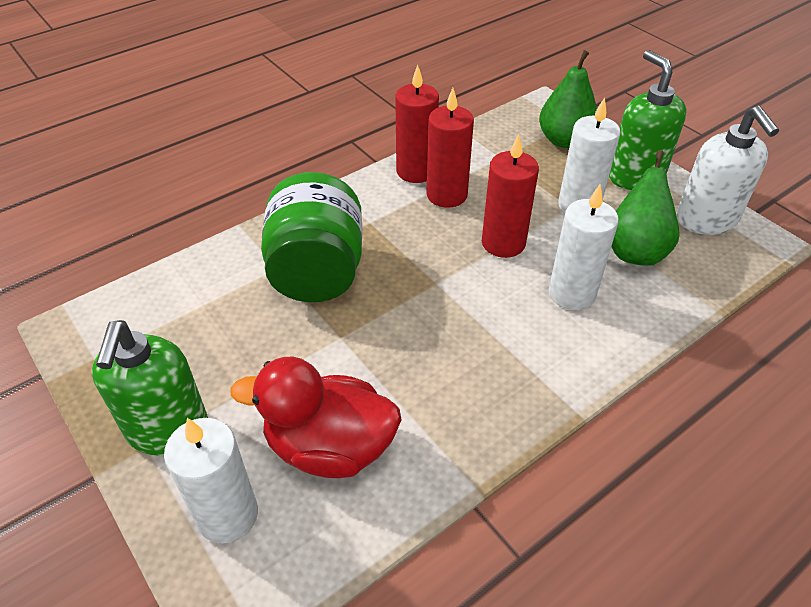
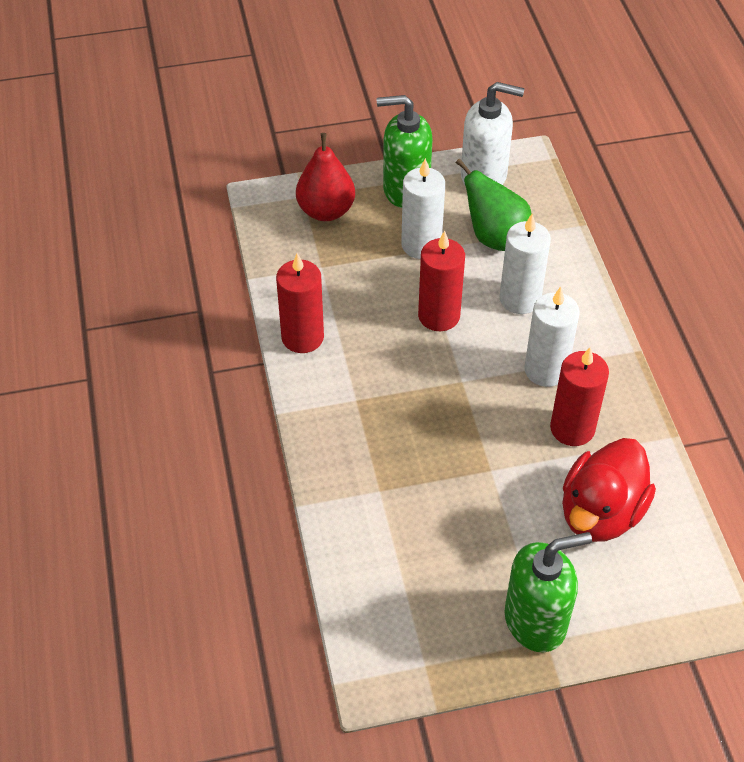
camera: 65 degrees left, 5 degrees up
(167, 429) = (536, 621): green soap dispenser -> green soap dispenser turned 45 degrees counterclockwise
(228, 515) = (635, 596): white candle -> white candle (545, 370)
(317, 271) = (402, 461): green jar -> none
(446, 195) = (352, 328): red candle -> red candle (572, 428)
(564, 140) = (326, 211): green pear -> red pear

